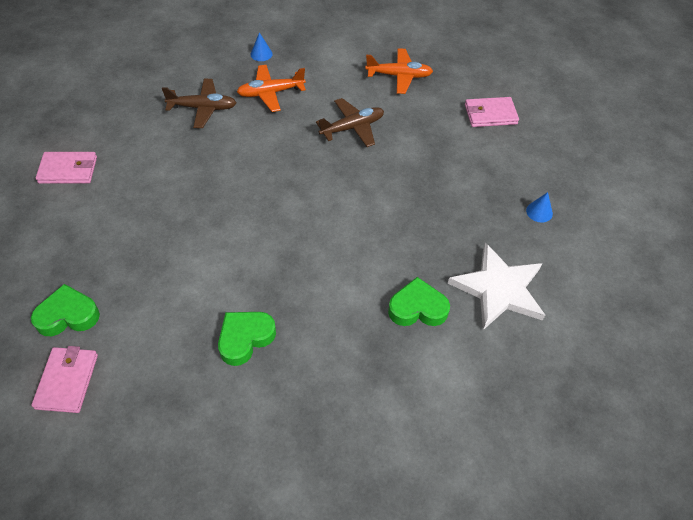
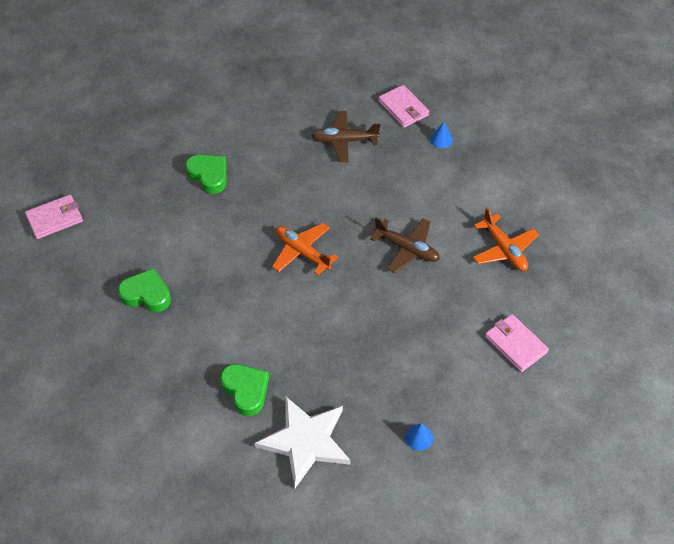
camera: 60 degrees right, 0 degrees up
(68, 170) = (220, 106): pink wallet -> pink wallet (403, 108)
(68, 315) = (102, 187): green heart -> green heart (209, 176)
(203, 108) = (344, 141): brown plane -> brown plane turned 120 degrees clockwise
(270, 93) = (400, 172): orange plane -> orange plane (302, 252)

